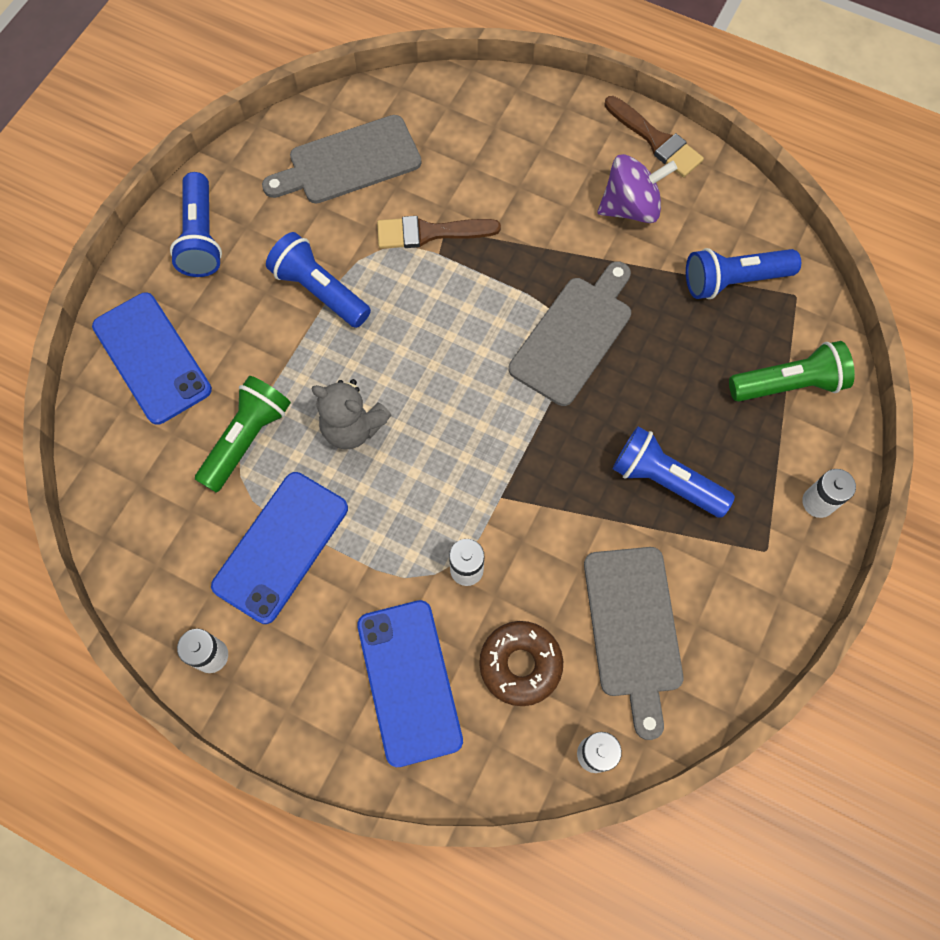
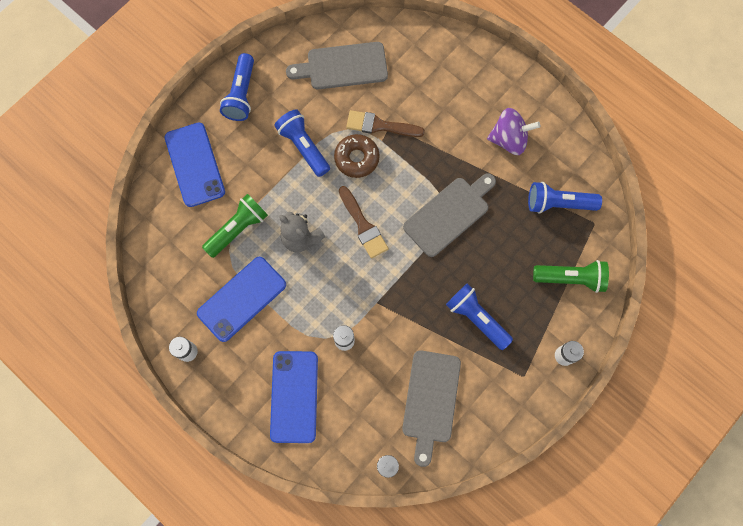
camera: 15 degrees right, 5 degrees up
(520, 664) = (359, 404): brown donut -> brown donut (356, 158)
(655, 140) = (539, 98): brown brush -> brown brush (363, 225)

